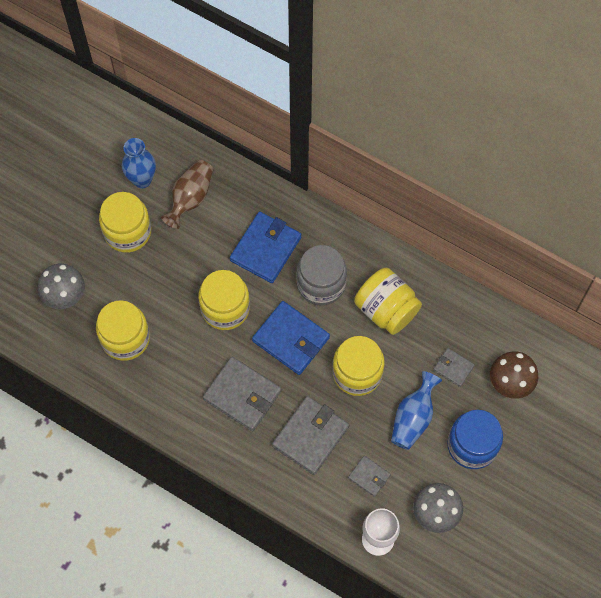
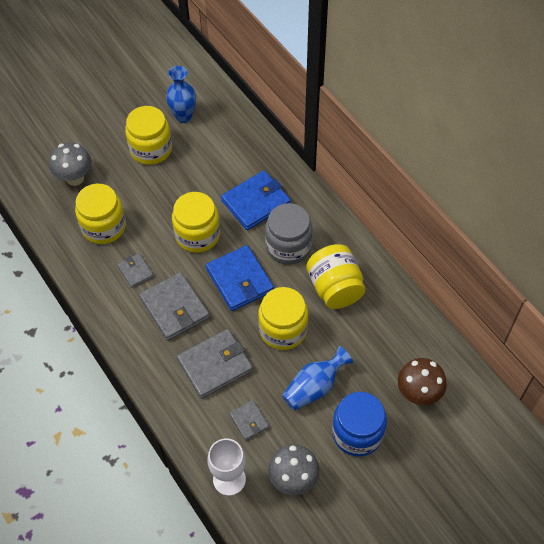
camera: 25 degrees right, 10 degrees down
(190, 198) = (215, 143): brown vase -> none
(453, 368) = (371, 359): grey wallet -> grey wallet (135, 271)

